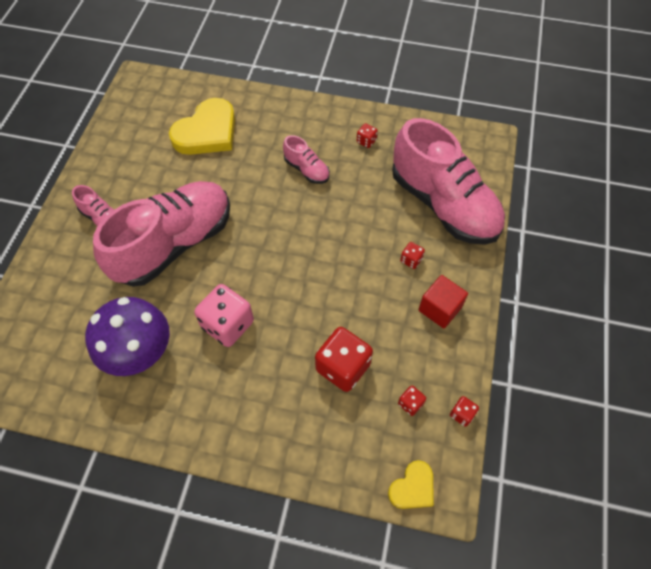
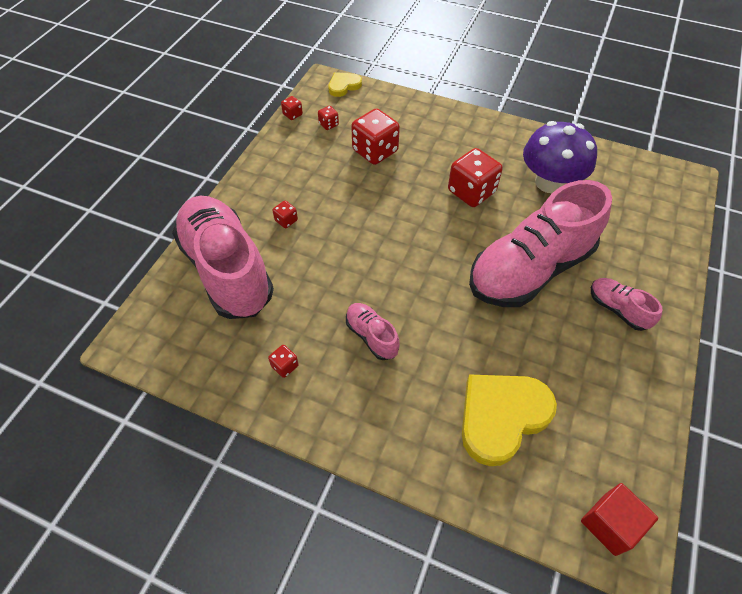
camera: 170 degrees left, 5 degrees down
(227, 324) = (471, 192): pink dice -> red dice
(440, 309) = (277, 179): red cube -> red cube (610, 524)

